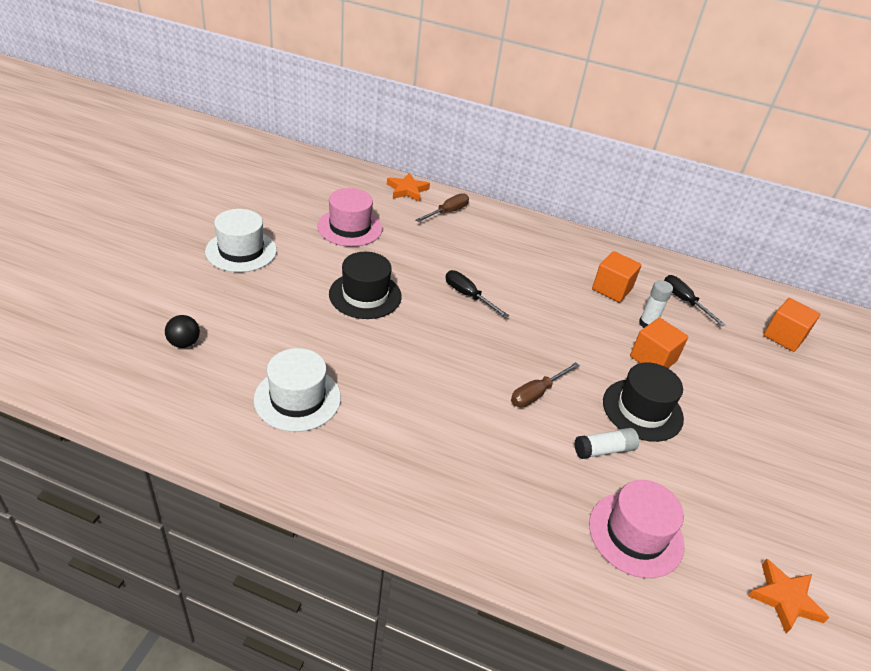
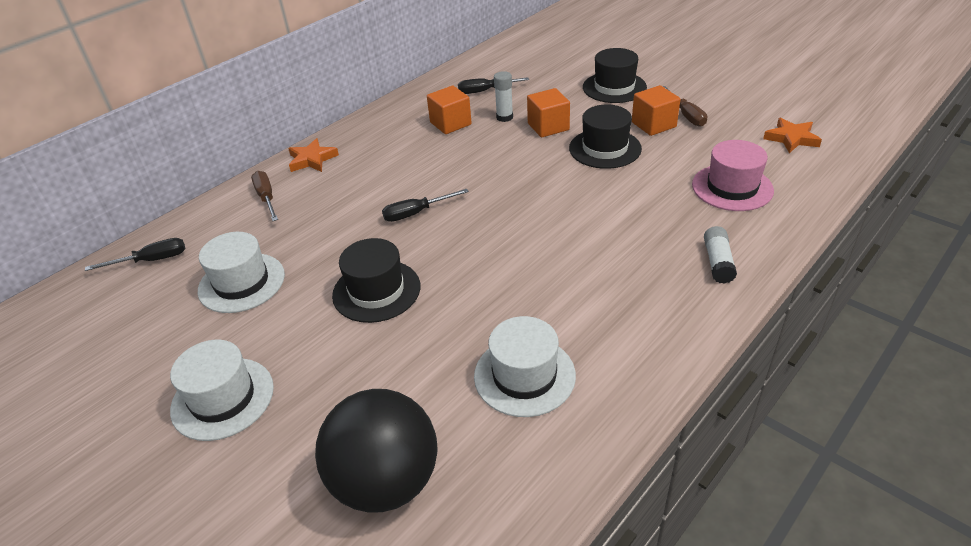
camera: 60 degrees left, 0 degrees up
(184, 343) = (386, 481): black ball -> black ball, size x2.48
(350, 227) = (241, 282): pink hat -> white hat
(357, 182) = (151, 260): none -> black screwdriver
(407, 190) = (201, 220): orange star -> orange star (312, 159)
(536, 393) = (569, 201): brown screwdriver -> brown screwdriver (686, 115)
(604, 450) = (644, 180): white glue stick -> white glue stick (718, 262)
(771, 403) = (614, 87): none -> black hat
(784, 336) = (546, 59): orange cube -> orange cube (653, 125)

